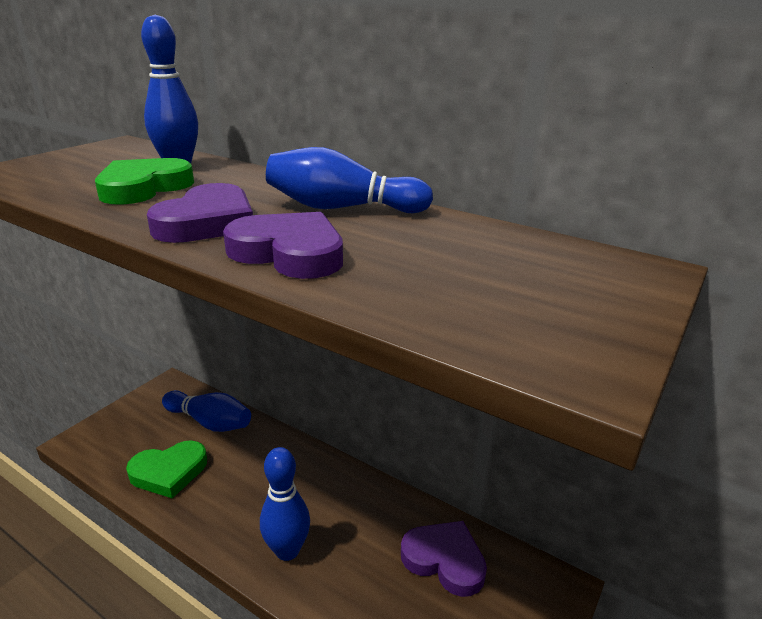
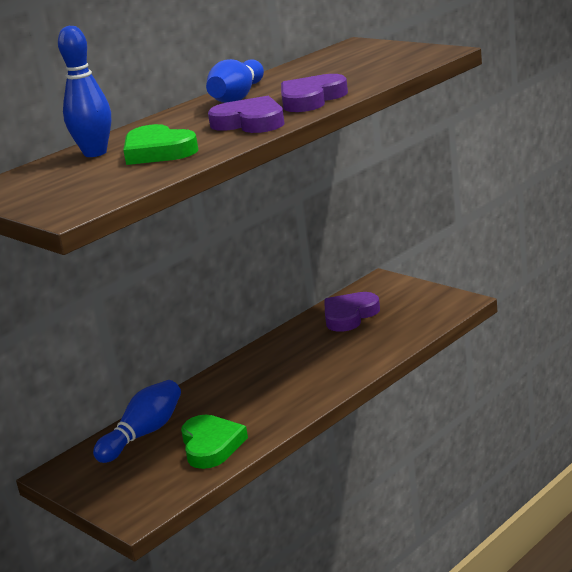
camera: 75 degrees left, 5 degrees down
(287, 550) = (324, 375): blue bowling pin -> none

